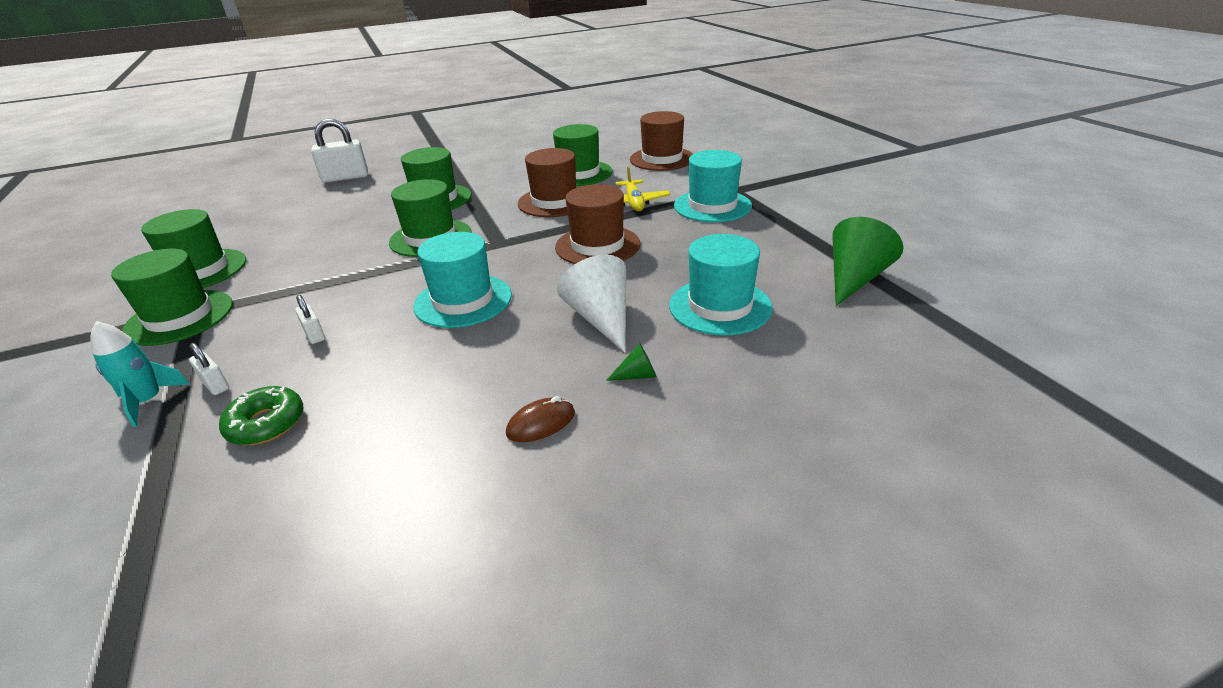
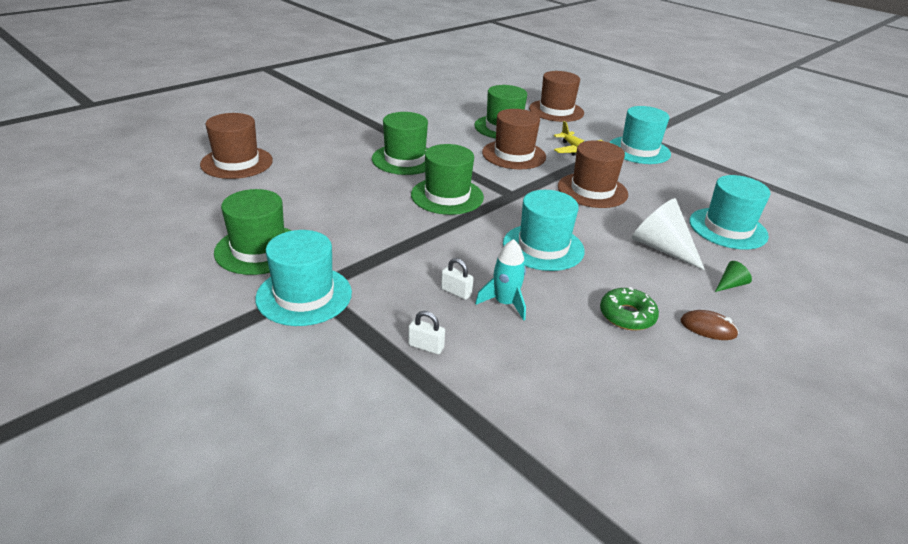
camera: 25 degrees left, 0 degrees up
(148, 401) = (383, 370): turquoise rocket -> turquoise rocket (504, 303)
(179, 317) = (304, 295): green hat -> turquoise hat
(266, 424) = (512, 367): green donut -> green donut (627, 315)
(283, 192) = (237, 162): none -> brown hat
(345, 177) = (284, 143): white padlock -> none
(541, 423) = (708, 328): brown mouse -> brown mouse turned 75 degrees clockwise
(854, 278) = (786, 199): green cone -> none

